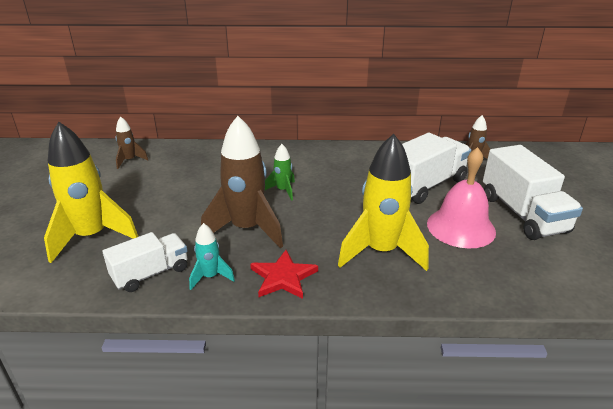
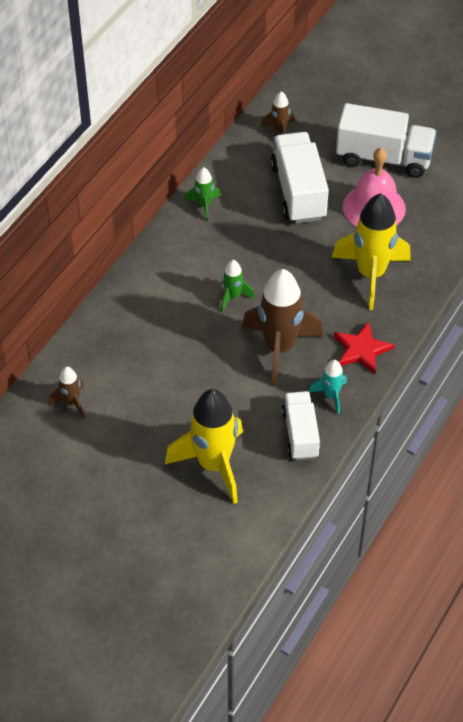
camera: 60 degrees left, 20 degrees up
(359, 153) = (204, 205): none -> green rocket

